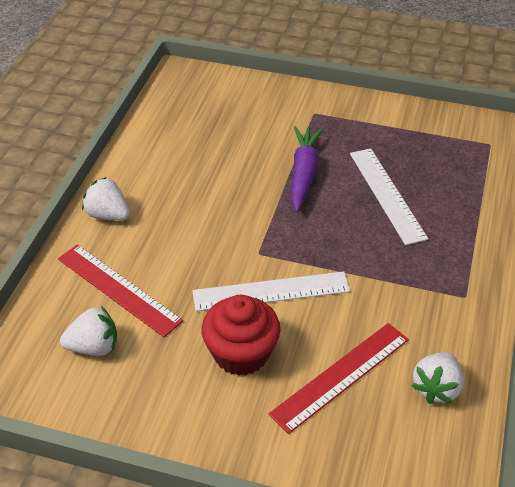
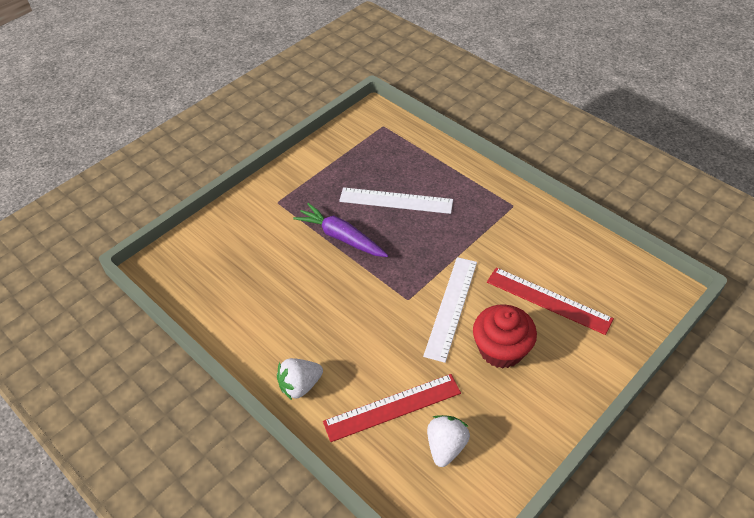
camera: 60 degrees left, 5 degrees up
(340, 376) = (548, 300): red ruler -> red ruler turned 45 degrees counterclockwise
(436, 388) = (581, 255): white strawberry -> none

